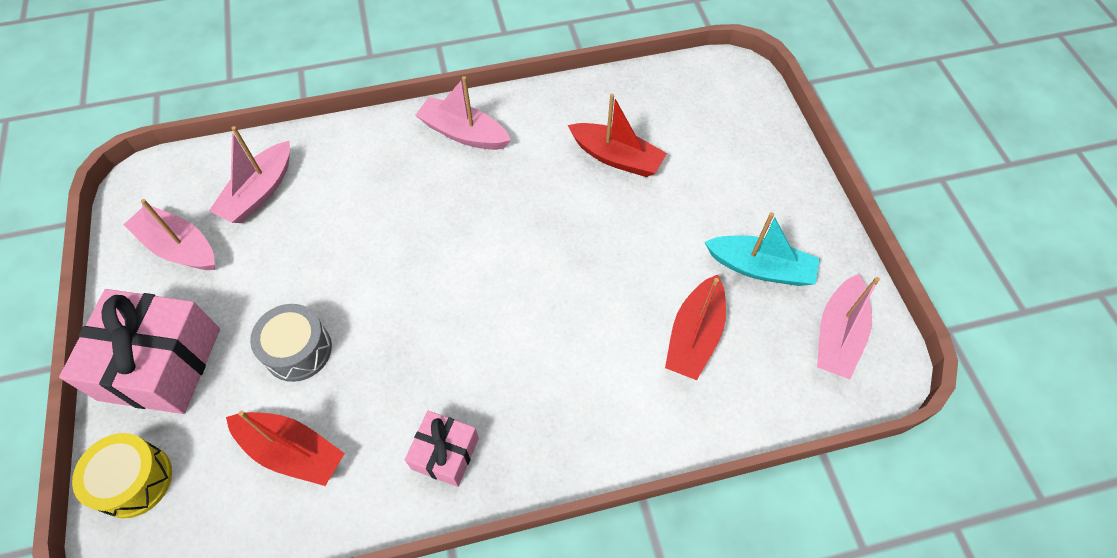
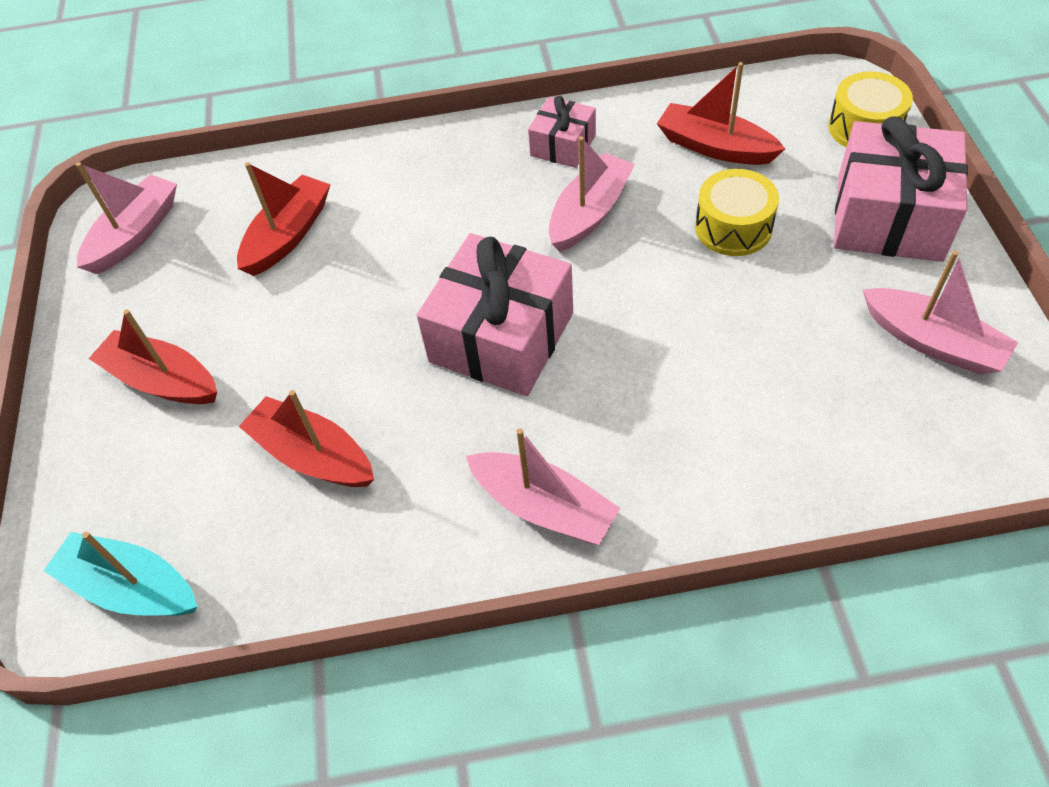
camera: 170 degrees left, 5 degrees down
(259, 192) = (849, 417): pink boat -> pink boat (590, 213)
(298, 350) = (733, 227): grey drum -> yellow drum
(496, 243) = (501, 337): none -> pink gift
(744, 204) = (162, 380): none -> red boat
(760, 268) = (182, 301): turquoise boat -> turquoise boat (131, 587)

